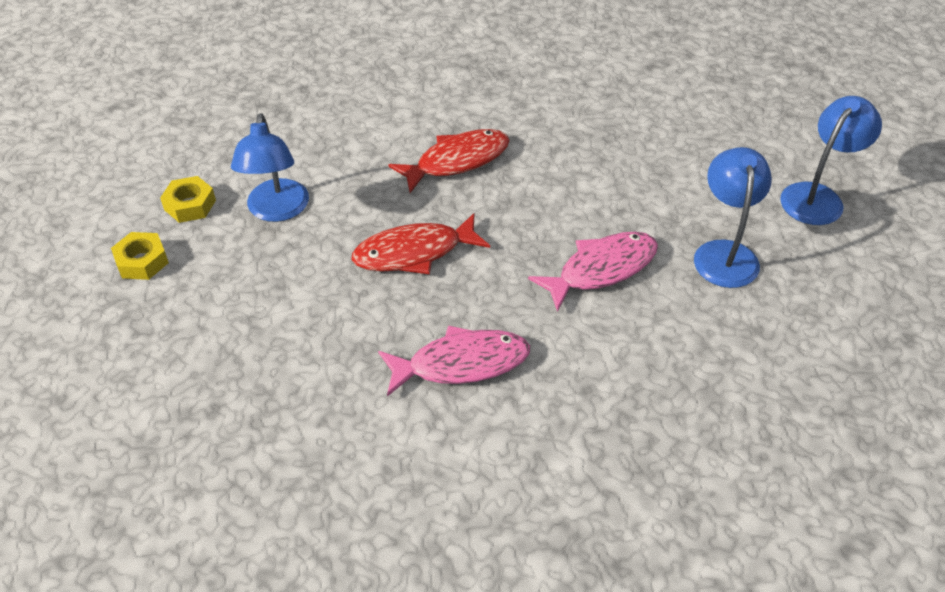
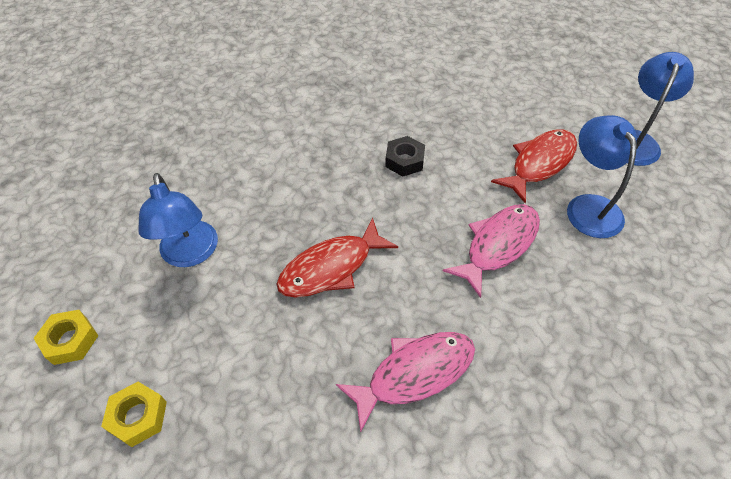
camera: 15 degrees left, 5 degrees up
(190, 205) = (104, 267): yellow nut -> yellow nut (138, 417)
(457, 161) = (337, 170): red fish -> red fish (539, 163)
(535, 166) = (404, 160): none -> black nut

